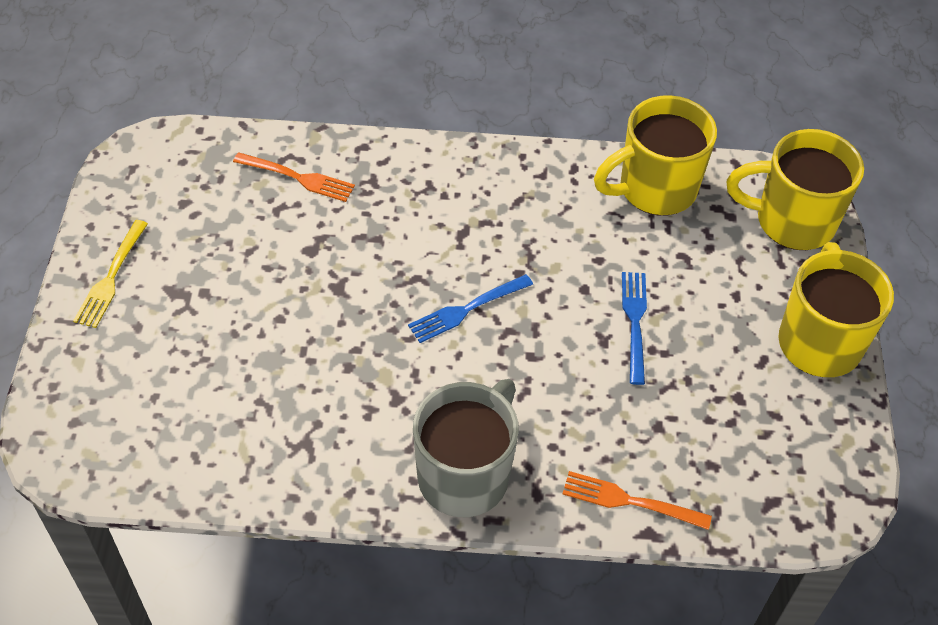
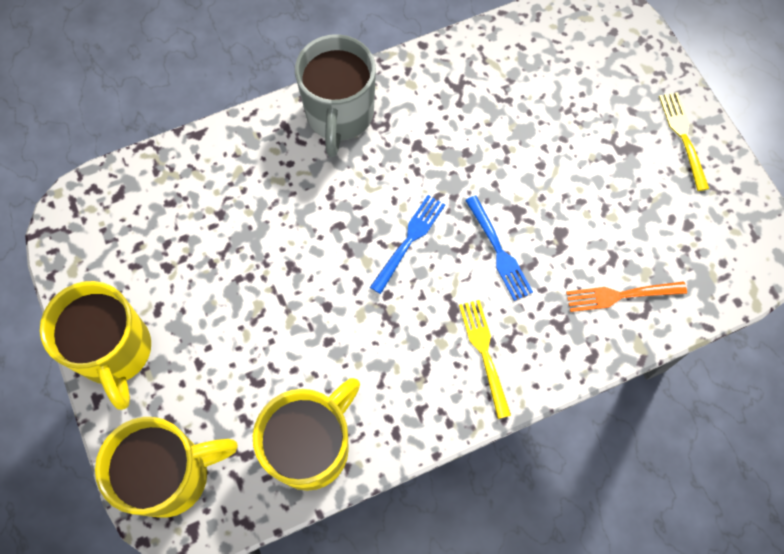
camera: 155 degrees right, 15 degrees up
(456, 189) = (484, 353): none -> yellow fork
(630, 501) = (219, 149): orange fork -> none
(634, 322) = (273, 294): blue fork -> blue fork (499, 251)

